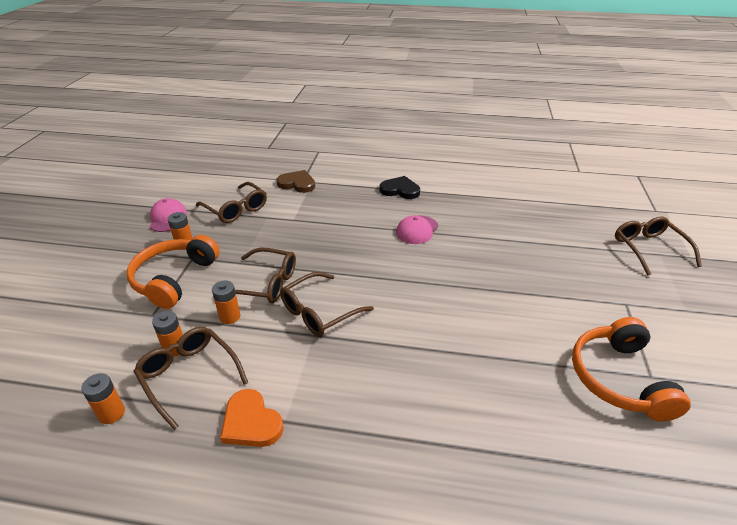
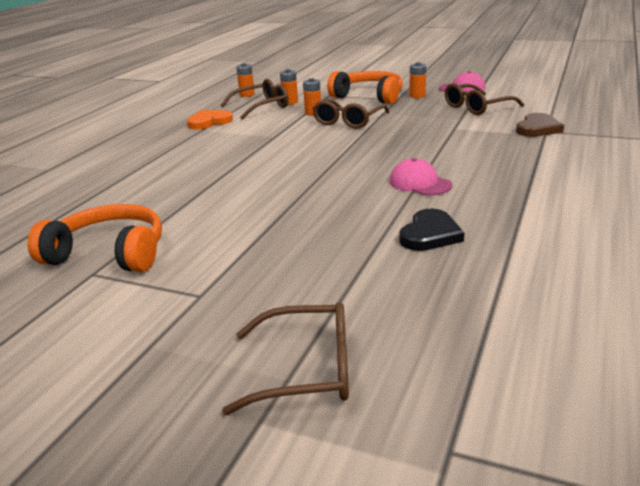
camera: 105 degrees right, 10 degrees down
(319, 312) = (300, 138): brown glasses -> none
(400, 190) = (527, 181): black heart -> black heart (430, 234)

